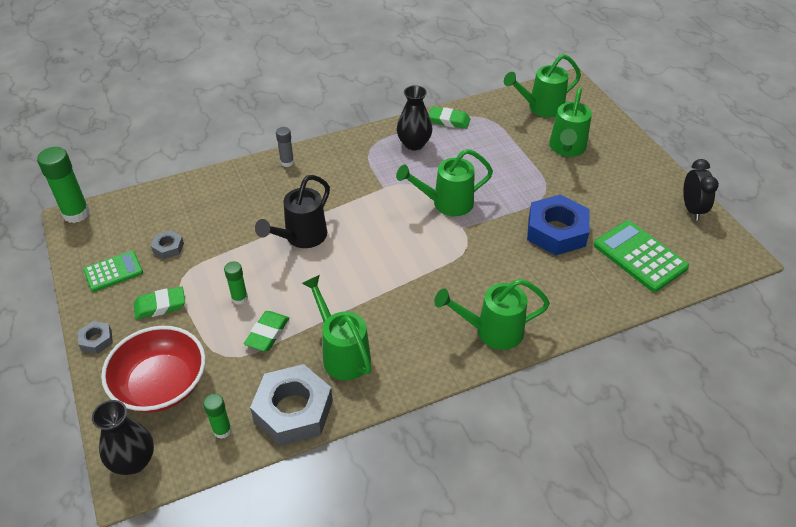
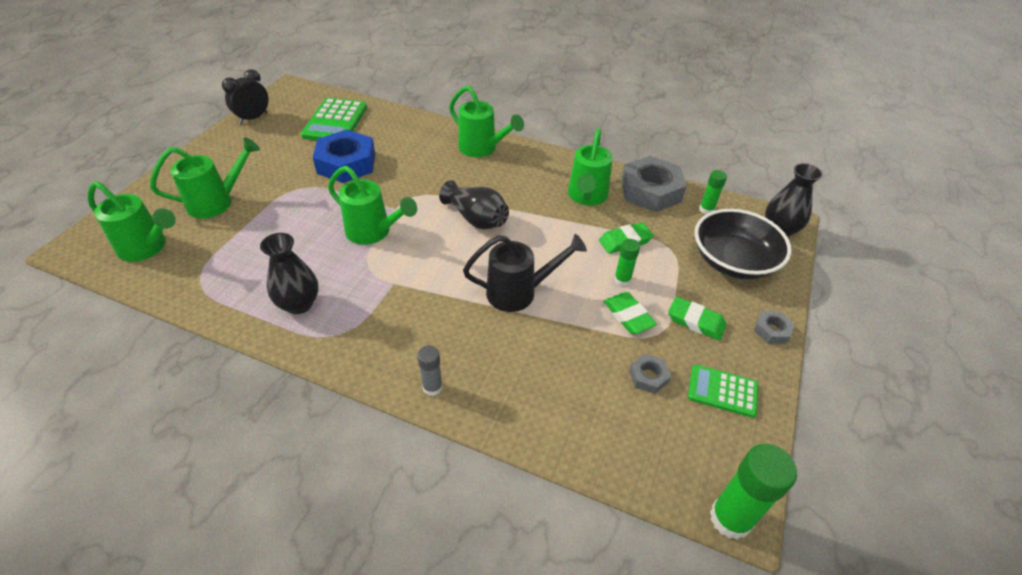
camera: 135 degrees left, 0 degrees up
(161, 384) = (733, 261): red bowl -> black bowl
(398, 264) = (476, 219): none -> black vase
(449, 120) = (228, 302): green eraser -> green eraser (628, 316)

